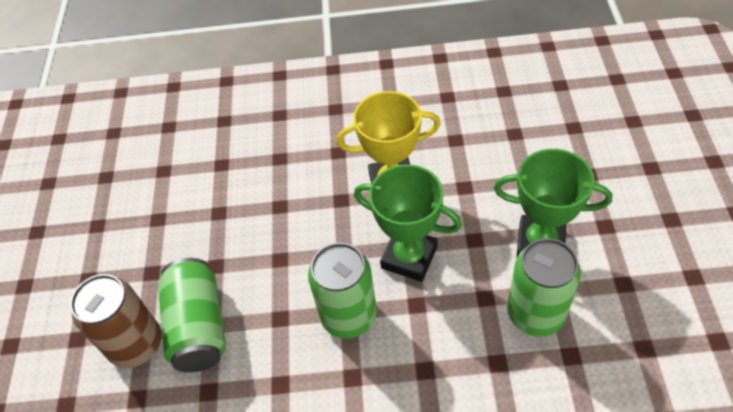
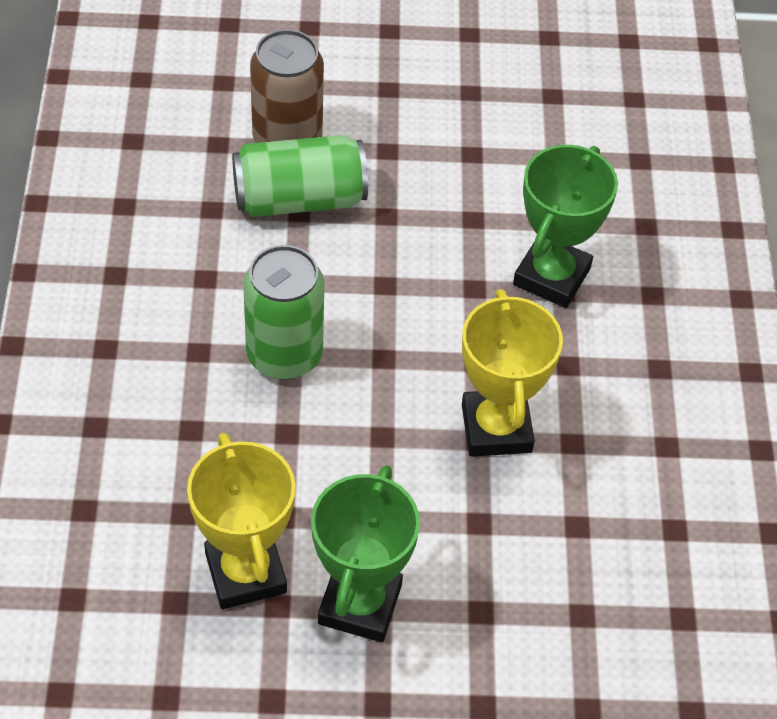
camera: 85 degrees right, 0 degrees up
(409, 257) = (363, 433): green trophy -> green trophy (551, 276)
(535, 313) = (245, 572): green can -> yellow trophy

